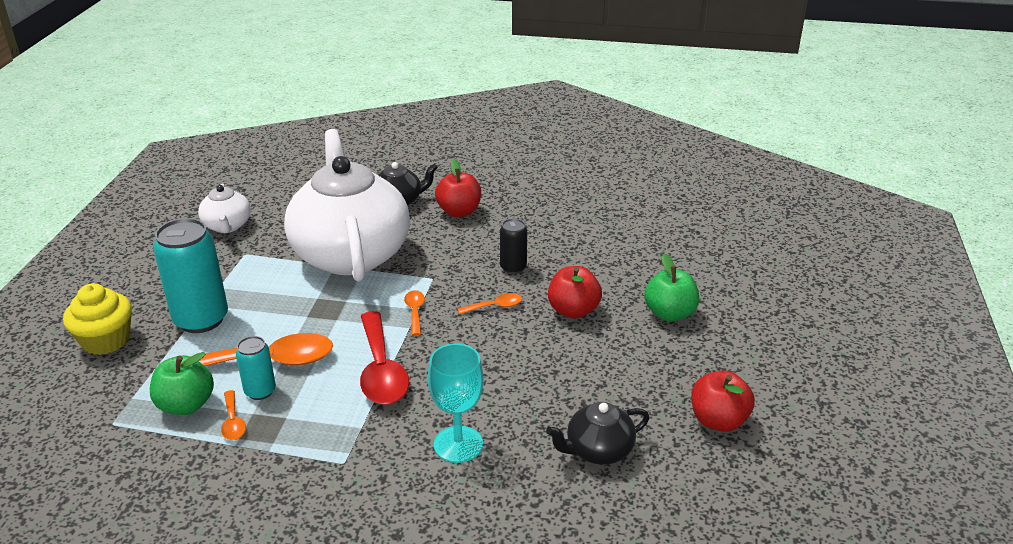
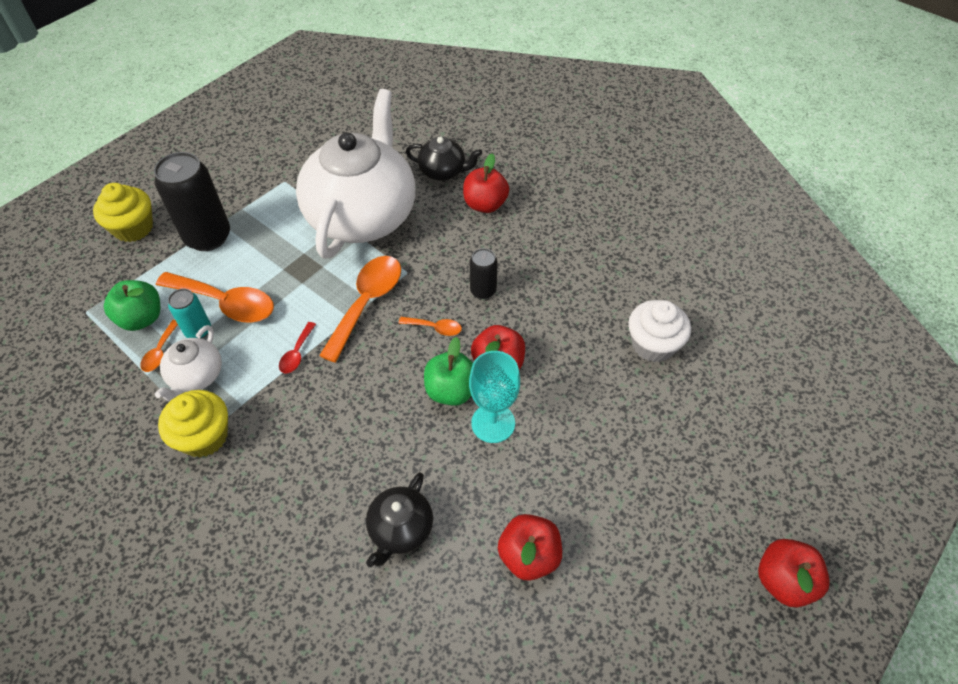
camera: 30 degrees right, 20 degrees up
(201, 319) = (208, 237): turquoise can -> black can
(227, 226) = (292, 145): white teapot -> white teapot (196, 377)
(345, 465) = (204, 436): none -> yellow cupcake
(381, 370) = (297, 353): red spoon -> red spoon, size x0.47
(415, 311) = (367, 303): orange spoon -> orange spoon, size x2.11
(458, 444) = (298, 461): turquoise goblet -> turquoise goblet (493, 423)
(598, 450) = (400, 529): black teapot -> black teapot turned 75 degrees counterclockwise
(669, 313) = (582, 410): green apple -> green apple (451, 391)
(683, 254) = (653, 344): none -> white cupcake
(907, 355) = (783, 581): none -> red apple

